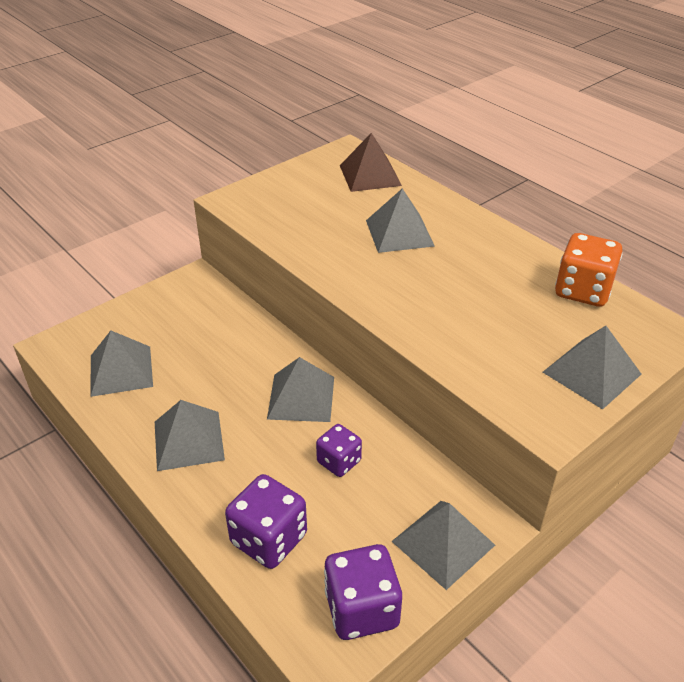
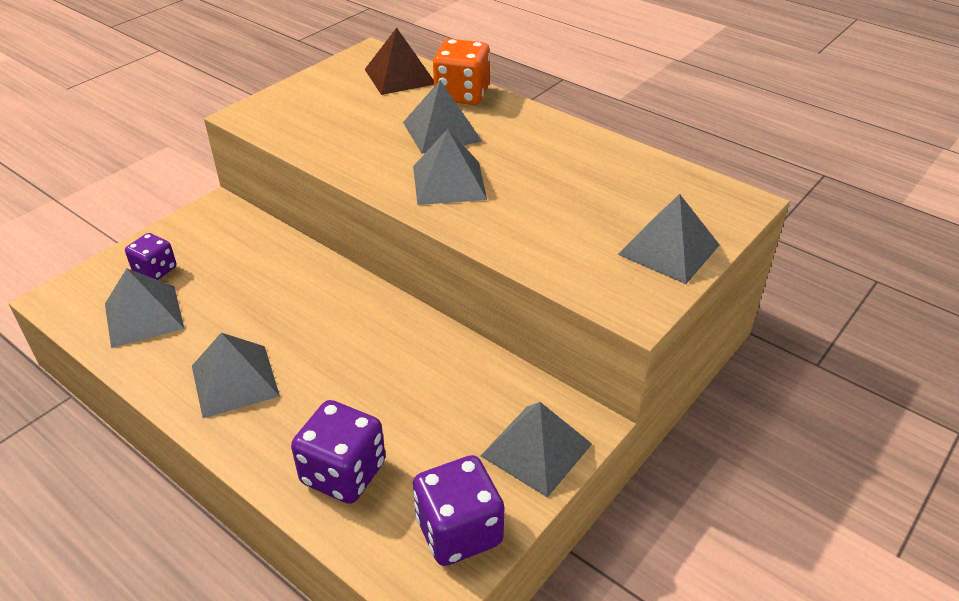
camera: 10 degrees left, 0 degrees up
(301, 397) = (357, 319): grey pyramid -> grey pyramid (449, 182)
(339, 461) = (409, 381): purple dice -> purple dice (155, 270)
(582, 290) = (645, 170): orange dice -> orange dice (462, 94)

